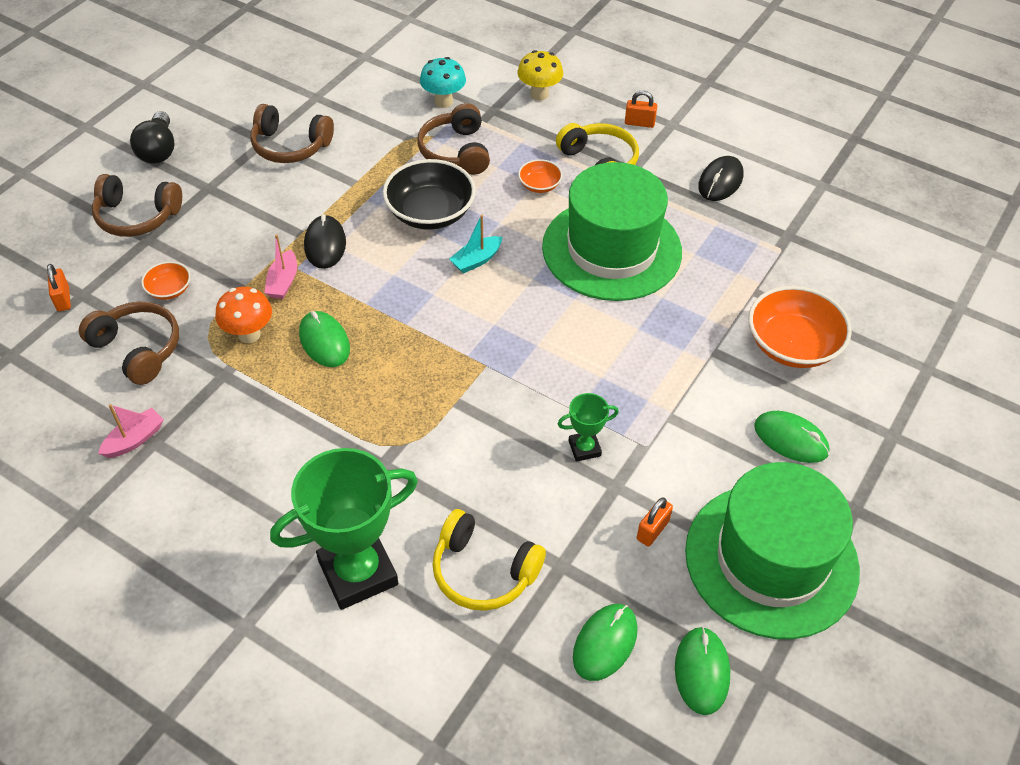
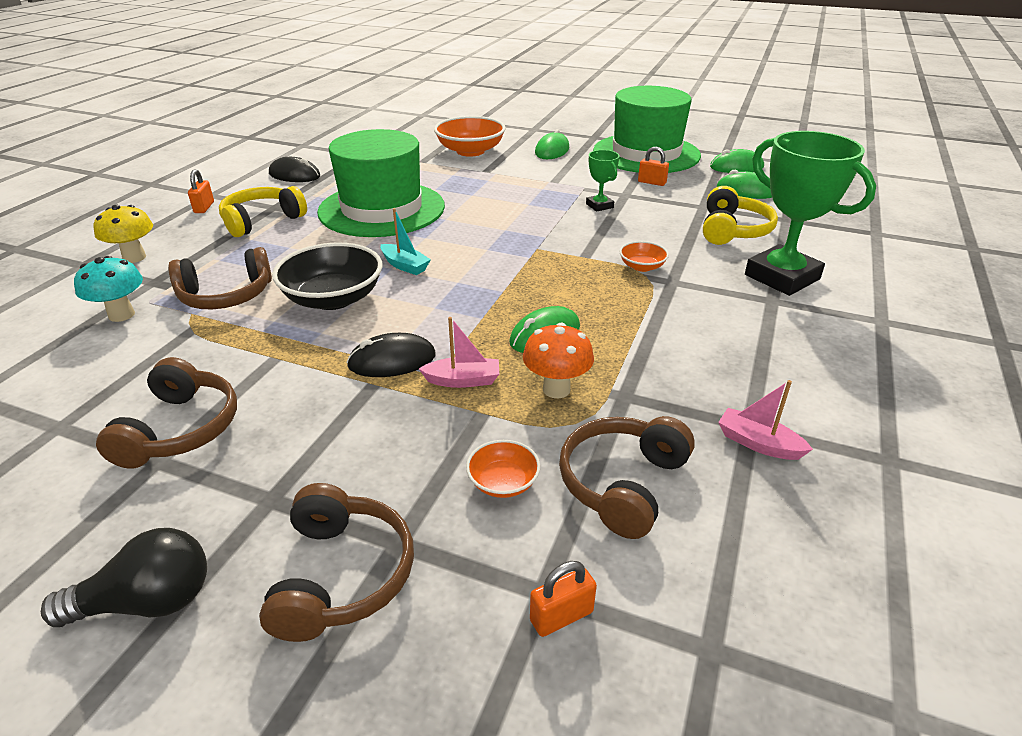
camera: 100 degrees left, 15 degrees down
(539, 185) = (292, 245): orange bowl -> orange bowl (642, 267)

